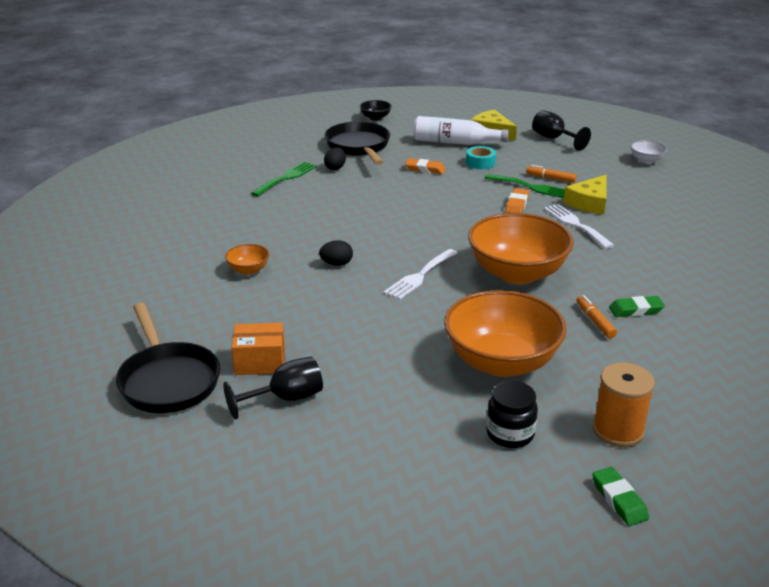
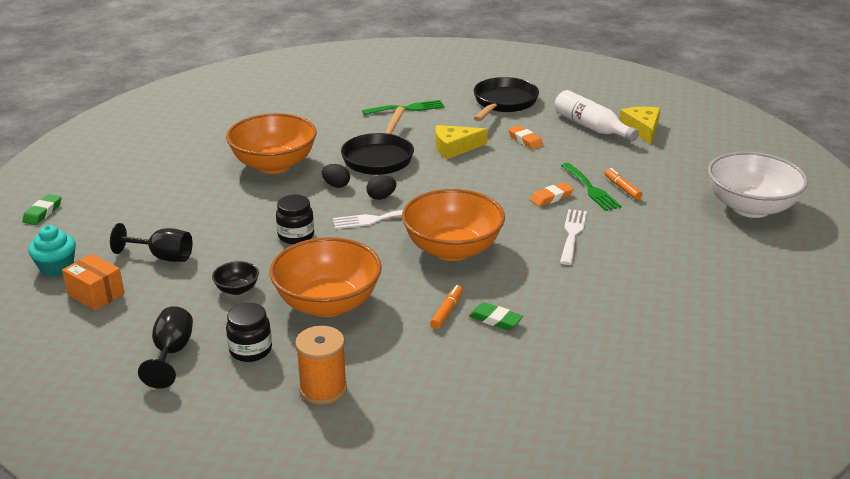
camera: 40 degrees right, 0 degrees up
(168, 380) = (121, 213): black pan -> black pan (379, 157)
(190, 466) = (56, 267): none -> turquoise cupcake
(248, 270) = (274, 165): orange bowl -> orange bowl, size x2.32
(260, 362) = (185, 227): orange box -> orange box (96, 294)
(335, 168) = (456, 113): black egg -> black egg (381, 197)
(375, 118) = (559, 83): black bowl -> black bowl (237, 289)
(377, 321) = (296, 236): none -> black jar
(480, 163) = (583, 152): turquoise tape -> none
(554, 139) = (692, 155): black goblet -> black goblet (171, 353)
(589, 203) = (619, 222): yellow cheese -> yellow cheese (455, 147)
(619, 500) = (243, 428): green eraser -> green eraser (43, 212)
(646, 160) = (750, 207): white bowl -> white bowl, size x2.32

